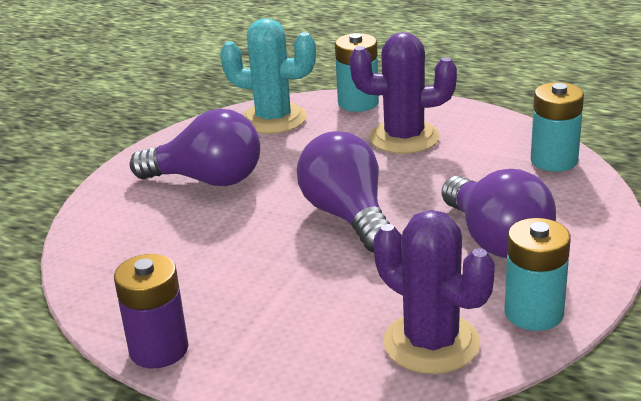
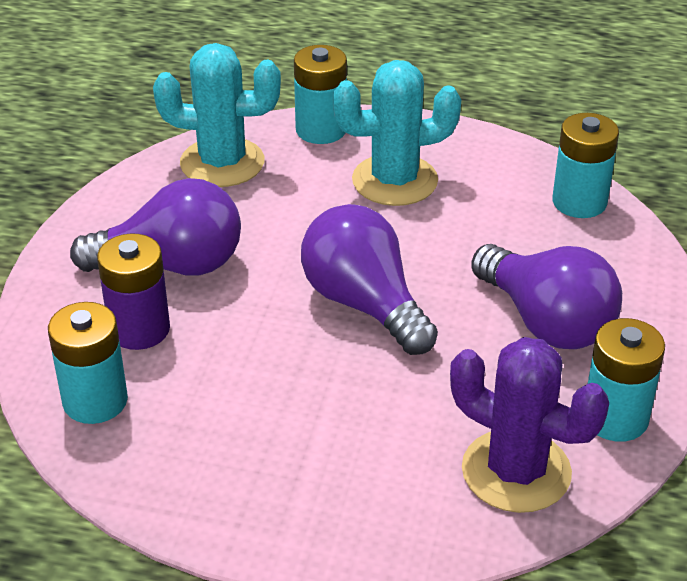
camera: 15 degrees left, 10 degrees up
(110, 262) = (95, 401): none -> turquoise battery
(159, 349) = (205, 519): purple battery -> purple battery (139, 329)
(404, 138) = (395, 181): purple cactus -> turquoise cactus

